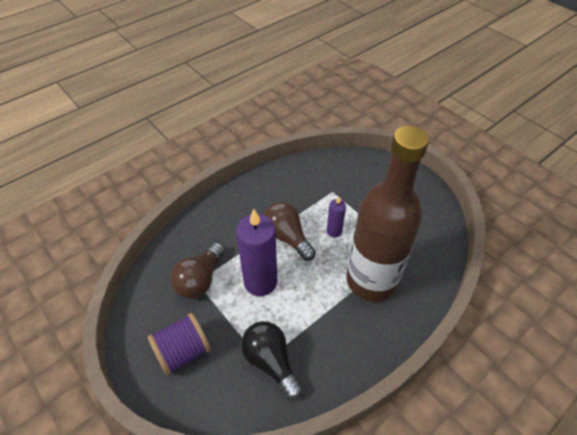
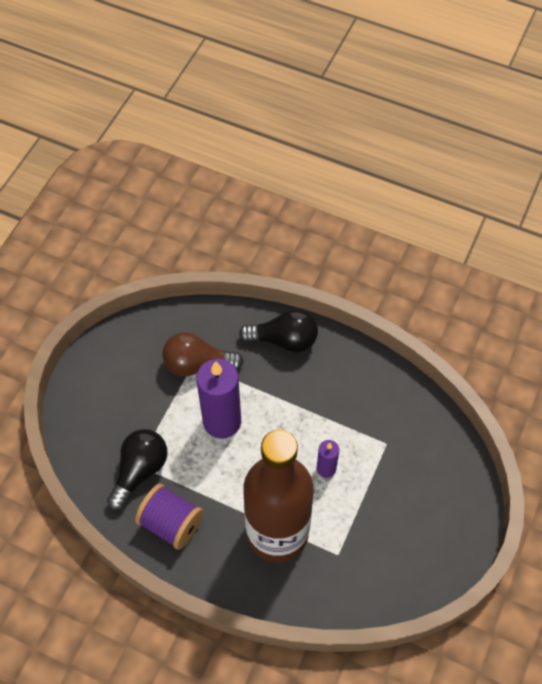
camera: 65 degrees right, 10 degrees up
(183, 351) = (117, 390): purple spool -> purple spool (171, 523)
(218, 216) = (284, 340): none -> black light bulb
(287, 237) = (291, 422): brown light bulb -> none

